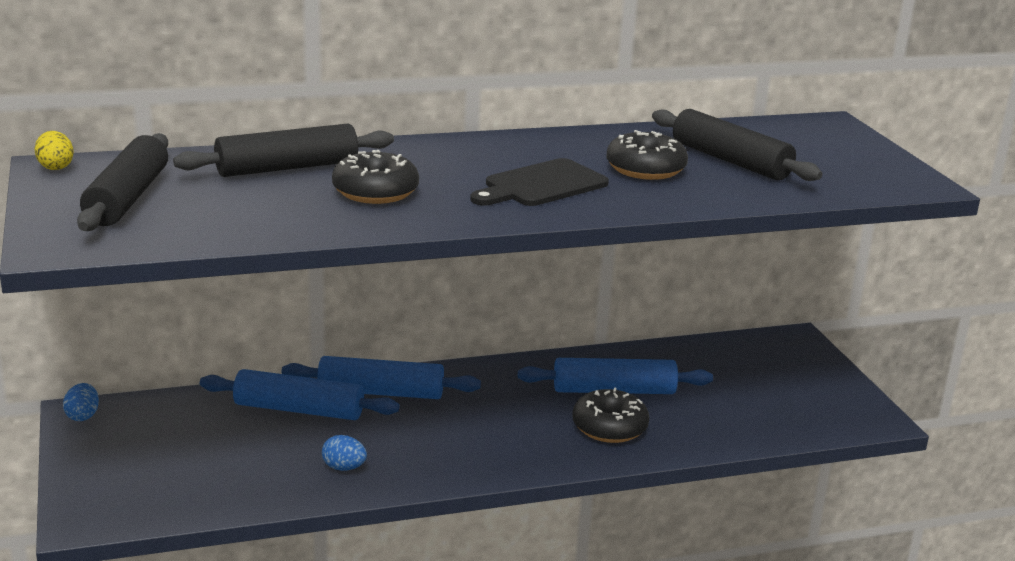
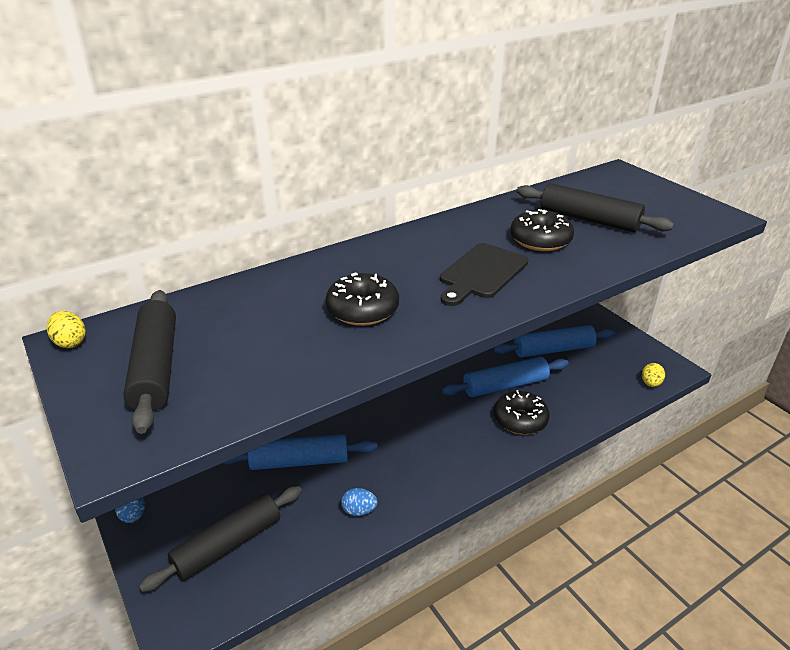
camera: 15 degrees left, 10 degrees up
(287, 168) = (275, 298): black rolling pin -> black rolling pin (228, 545)
(381, 392) = (351, 428): blue rolling pin -> blue rolling pin (553, 350)
(826, 428) = (650, 383): none -> yellow egg

